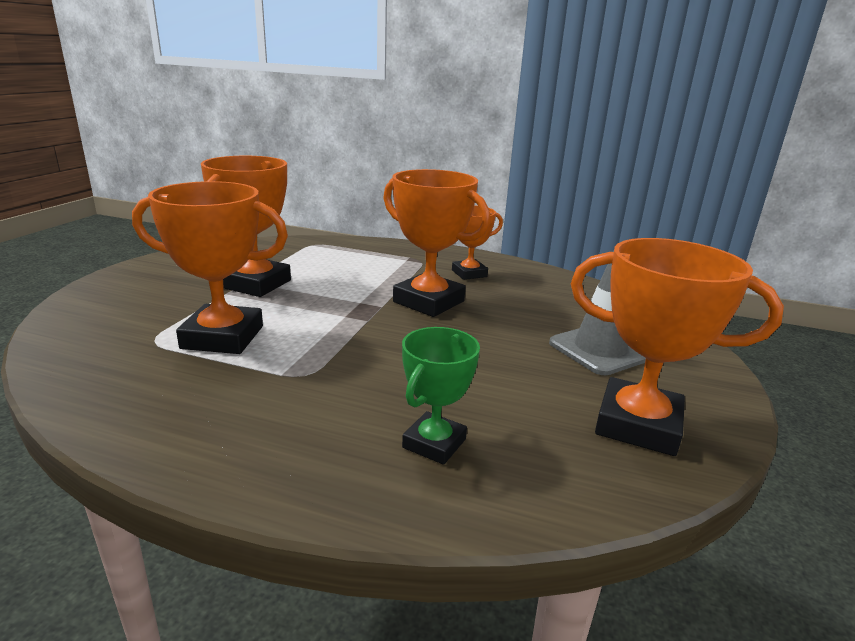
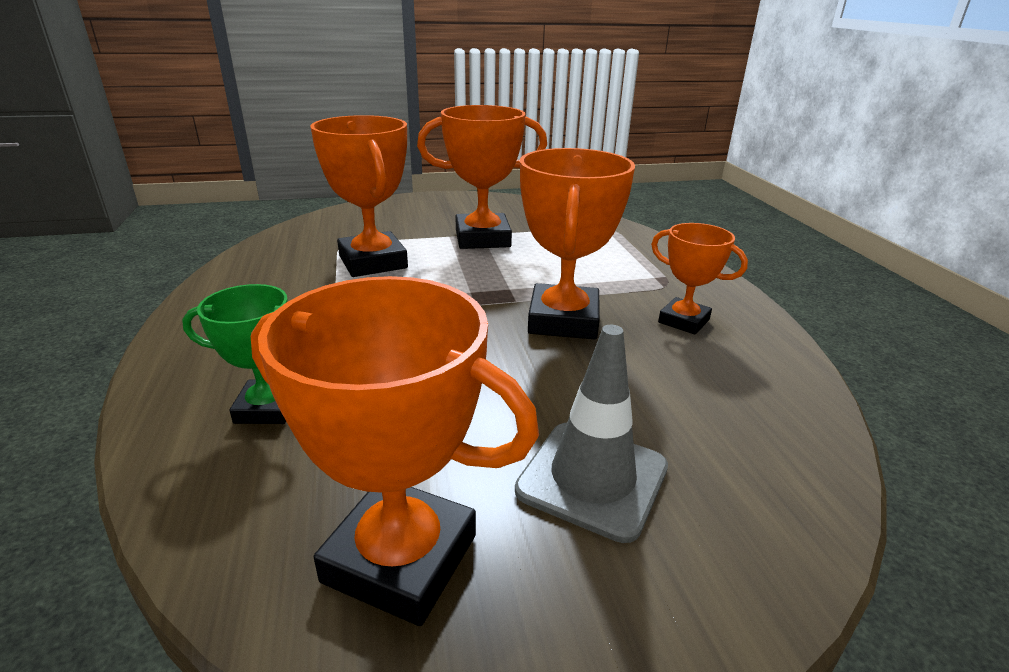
camera: 60 degrees right, 5 degrees up
(637, 425) = (400, 558): orange trophy -> orange trophy turned 60 degrees counterclockwise

